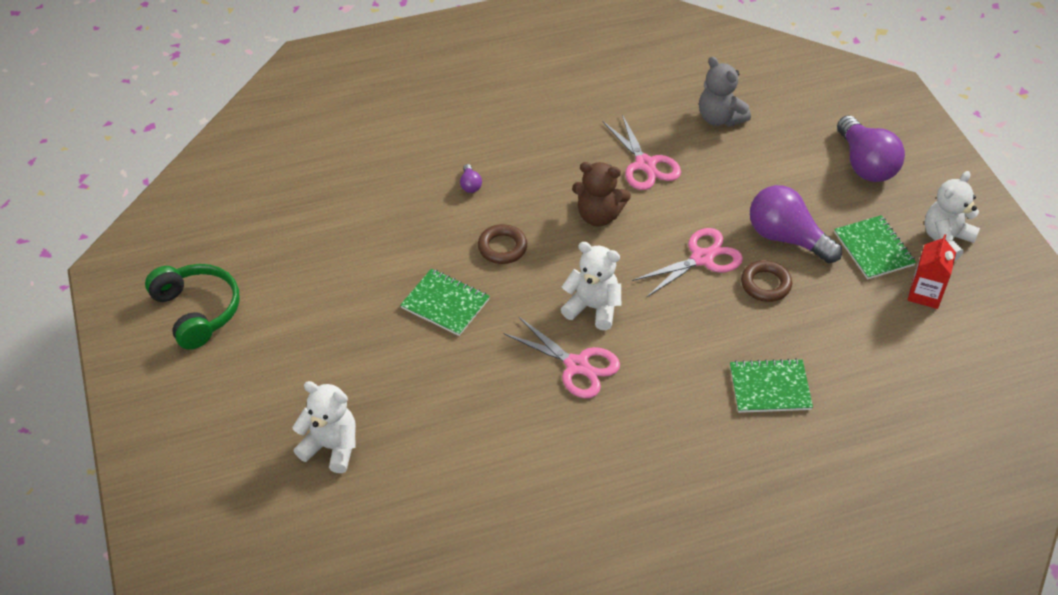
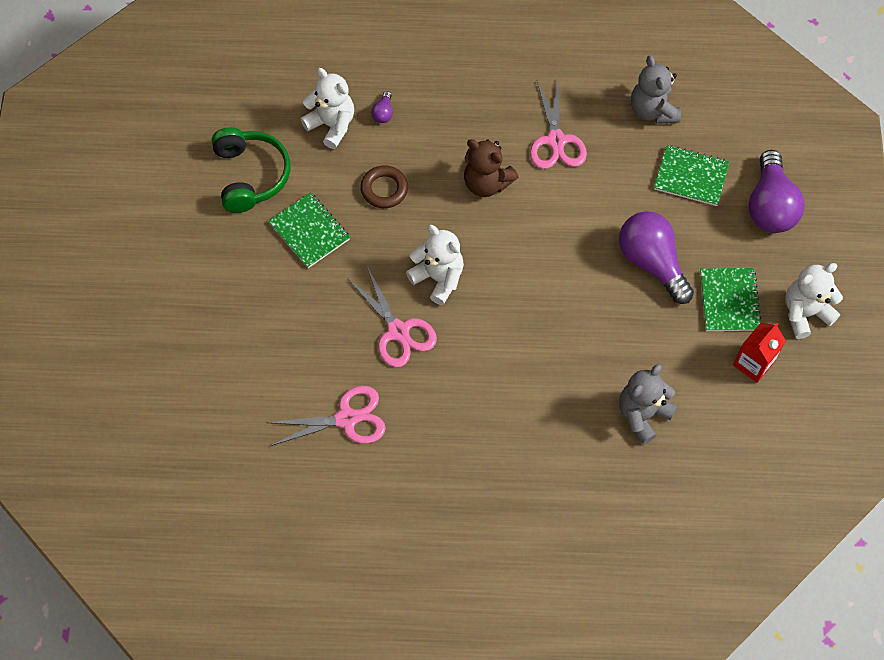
camera: 20 degrees right, 15 degrees up
(197, 311) = (95, 170): green headphones -> green headphones (250, 176)
(331, 447) = (158, 340): white teddy bear -> white teddy bear (331, 125)
(702, 258) = (561, 259): pink scissors -> pink scissors (346, 419)
(765, 284) = (607, 305): brown ring -> none
(770, 387) = (559, 410): green notebook -> green notebook (691, 176)
(849, 367) = (642, 414): none -> grey teddy bear

